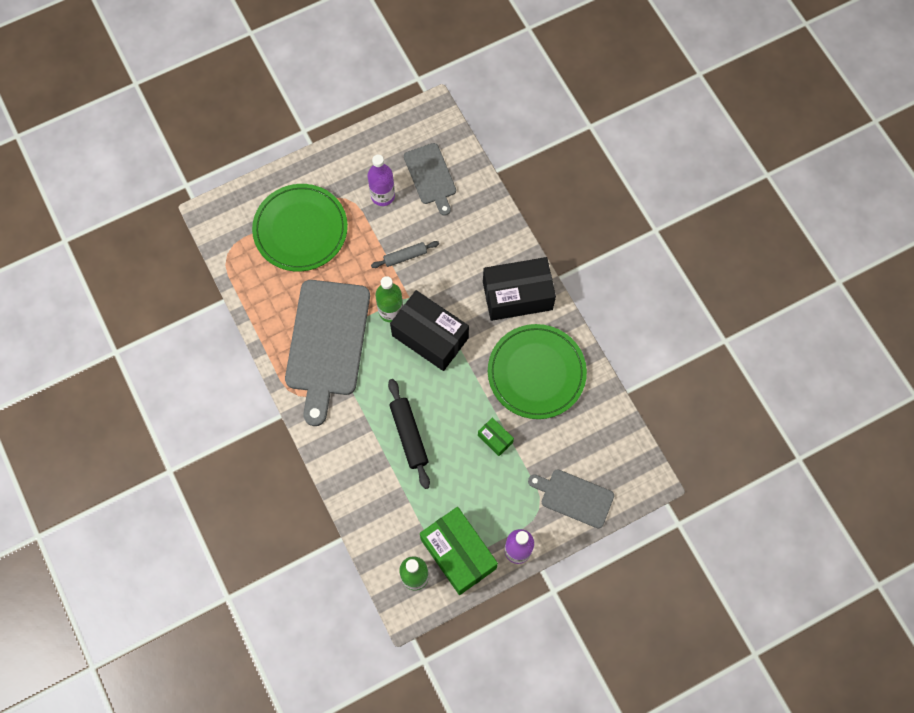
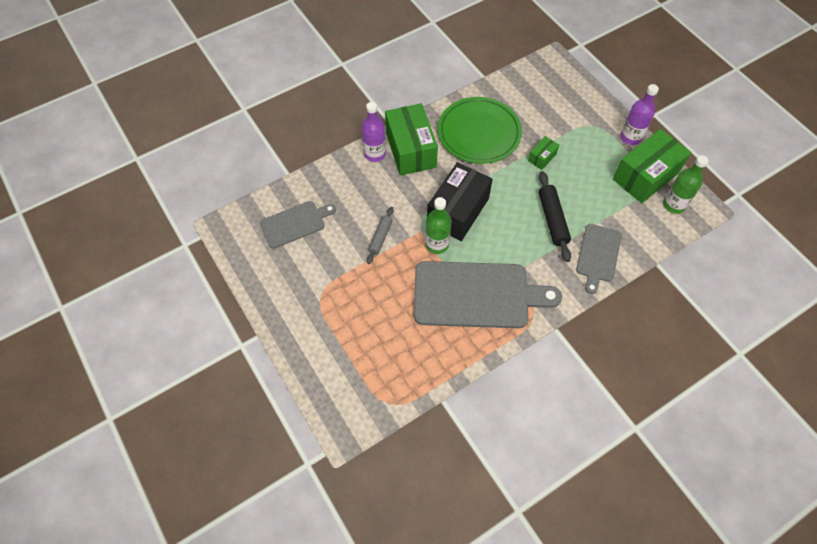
camera: 95 degrees left, 10 degrees down
(300, 229) = (357, 333): green plate -> none
(383, 195) = (317, 262): purple bottle -> purple bottle (375, 154)
(405, 256) = (380, 237): grey rolling pin -> grey rolling pin turned 45 degrees clockwise
(409, 435) = (552, 219): black rolling pin -> black rolling pin turned 75 degrees counterclockwise
(517, 296) = (411, 150): black box -> green box
(574, 497) = (578, 104): grey cutting board -> grey cutting board (598, 255)

